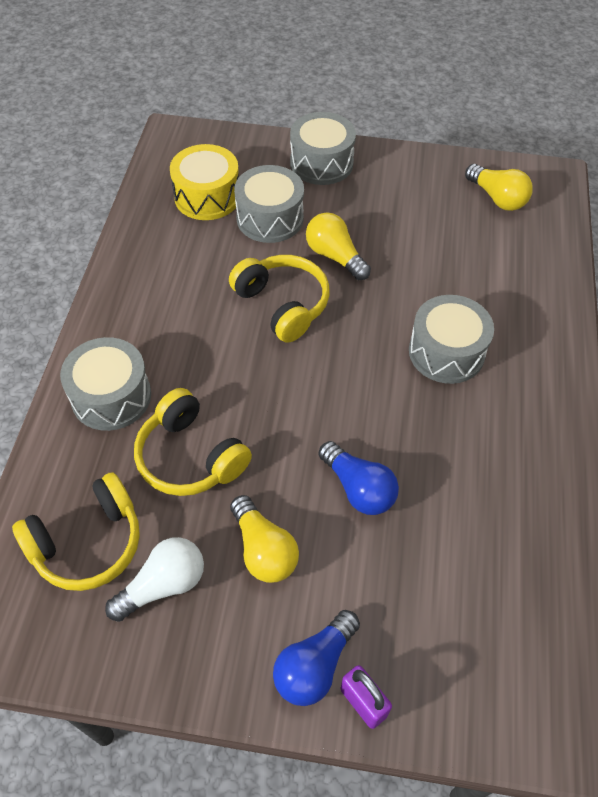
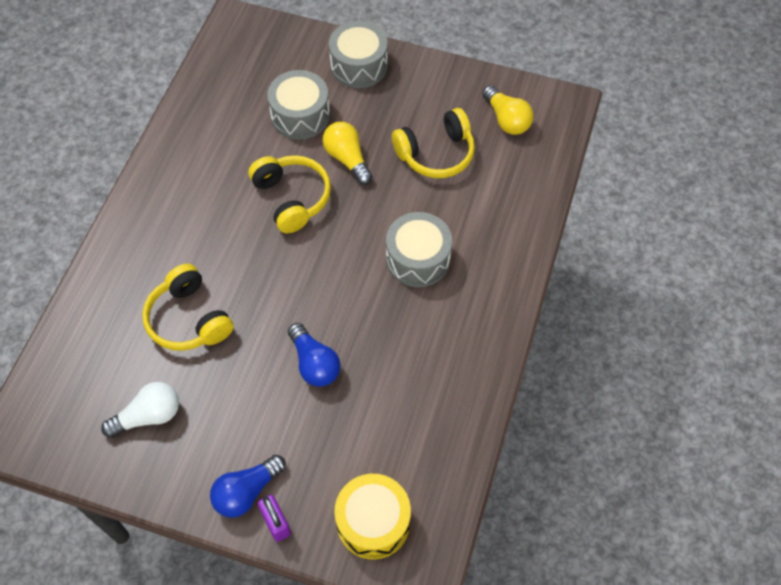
camera: 10 degrees right, 5 degrees up
(87, 542) = (98, 375): yellow headphones -> yellow headphones (436, 153)
(111, 396) = (137, 260): grey drum -> none
(207, 196) = (251, 88): yellow drum -> yellow drum (373, 522)
(263, 550) = (229, 401): yellow light bulb -> none

